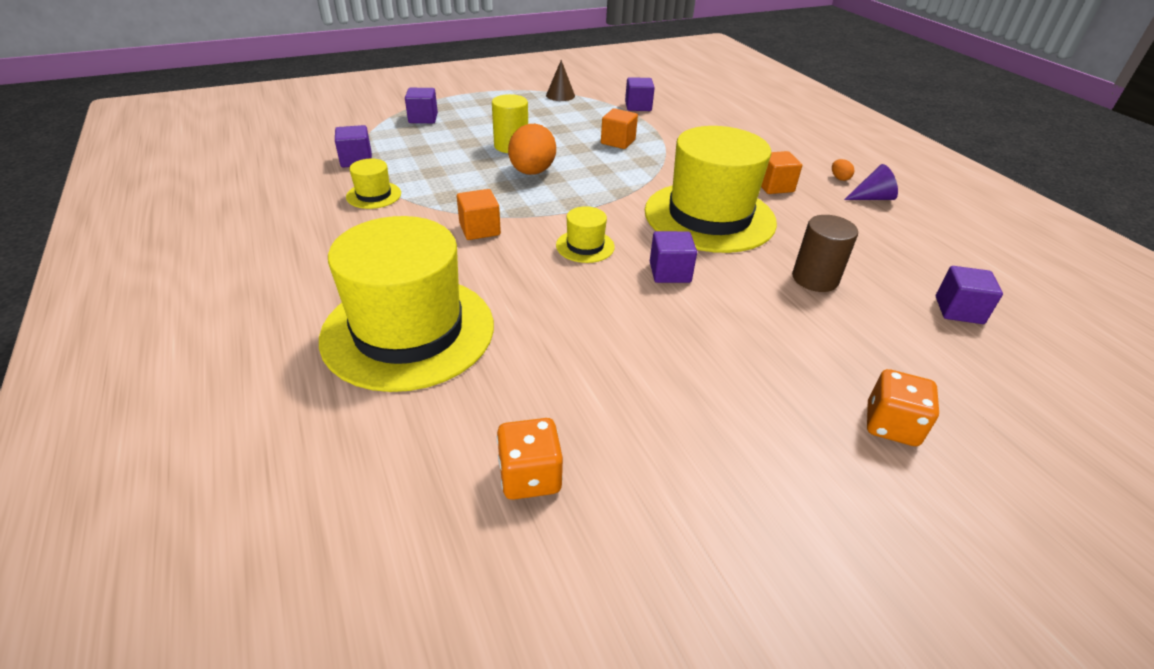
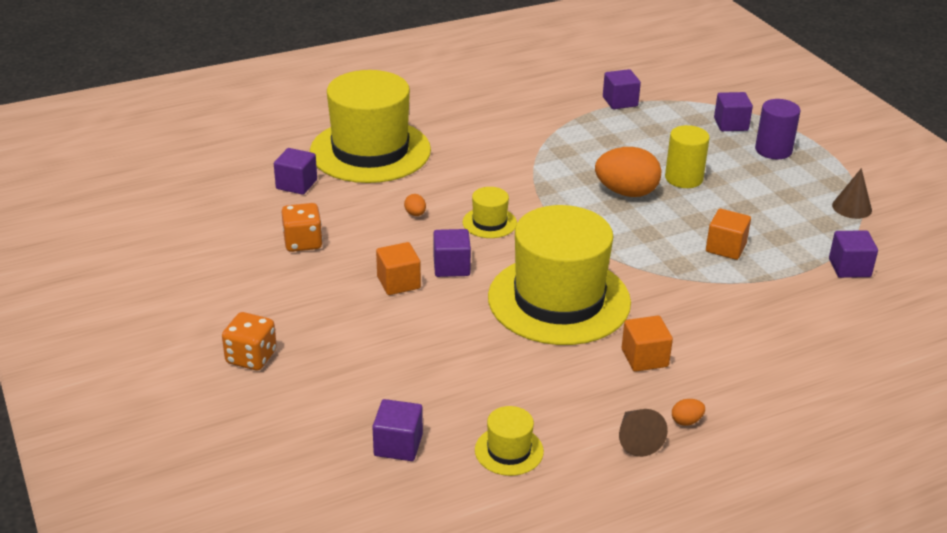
camera: 90 degrees right, 5 degrees down
(374, 195) = (556, 117): yellow hat -> yellow hat (509, 451)
(472, 108) = (773, 150): none -> purple cylinder
(479, 229) = (509, 170): orange cube -> orange cube (398, 282)
(487, 403) = (296, 184): none -> purple cube
(530, 476) = (234, 201): orange dice -> orange dice (303, 242)
(568, 294) = (415, 214): none -> orange egg
(815, 279) = (448, 354): brown cylinder -> none
(872, 198) = (637, 440): purple cone -> brown cone

